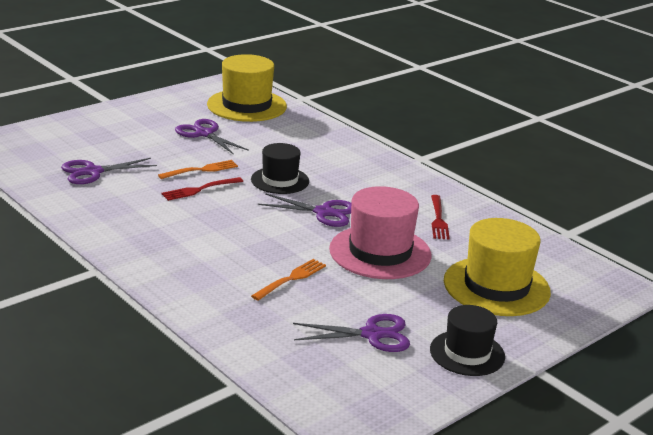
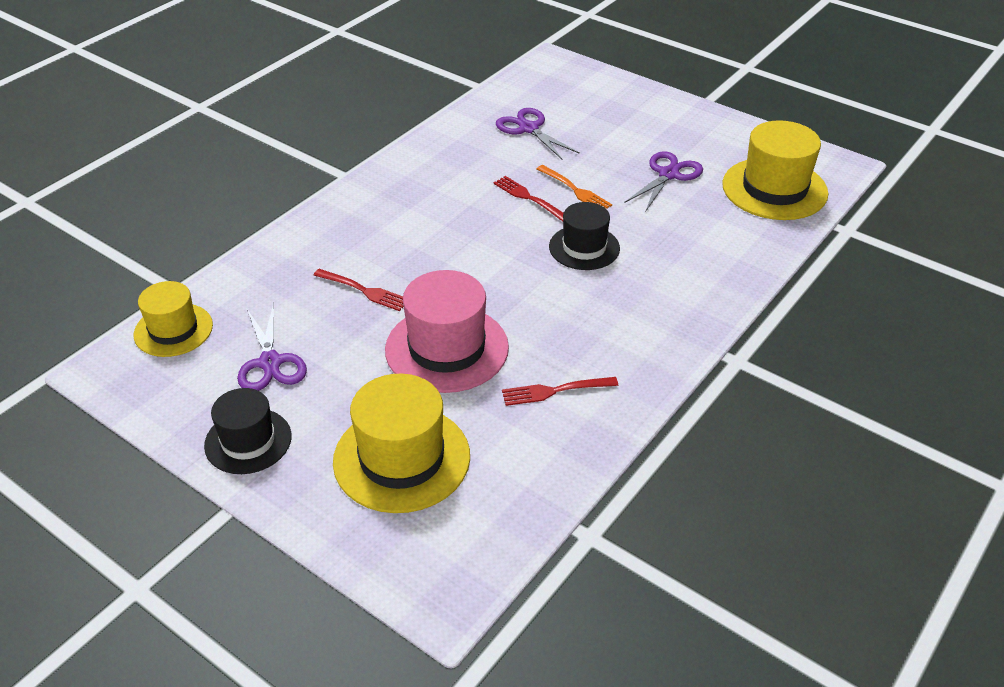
camera: 80 degrees right, 15 degrees up
(291, 279) = (364, 291): orange fork -> red fork
(306, 386) = (173, 330): none -> yellow hat
(323, 212) = (522, 292): purple scissors -> none

